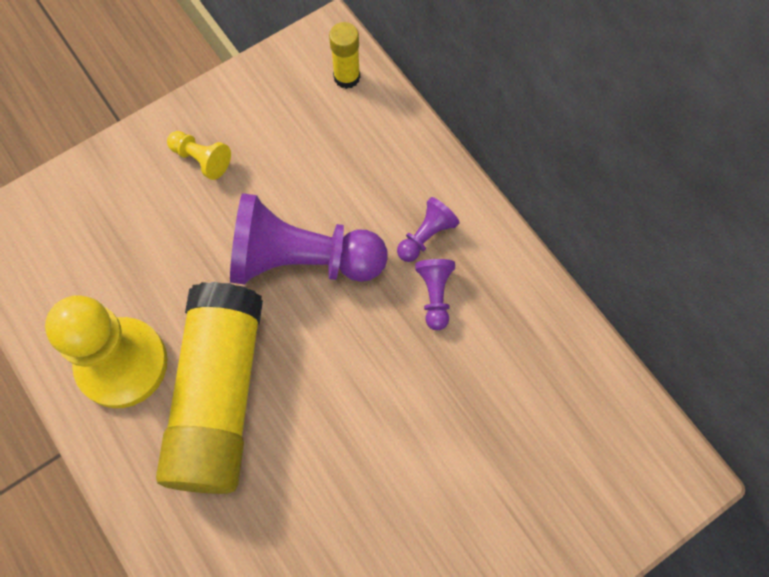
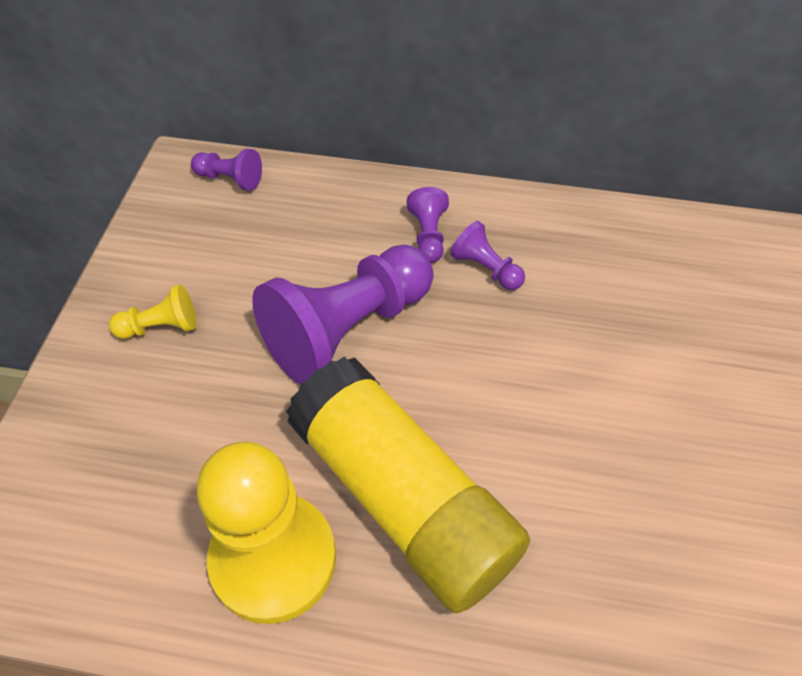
camera: 45 degrees left, 15 degrees down
(347, 77) = (230, 179): yellow glue stick -> purple pawn

